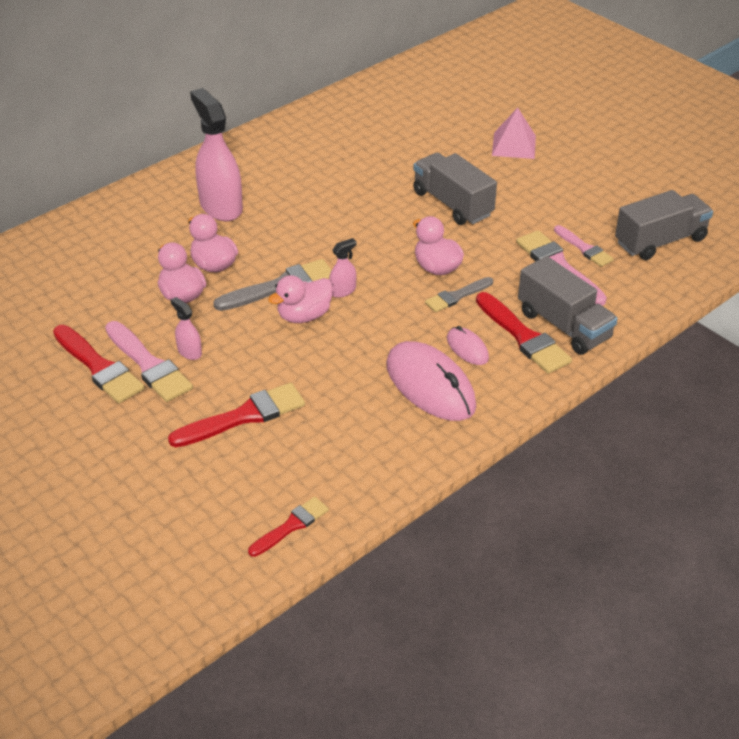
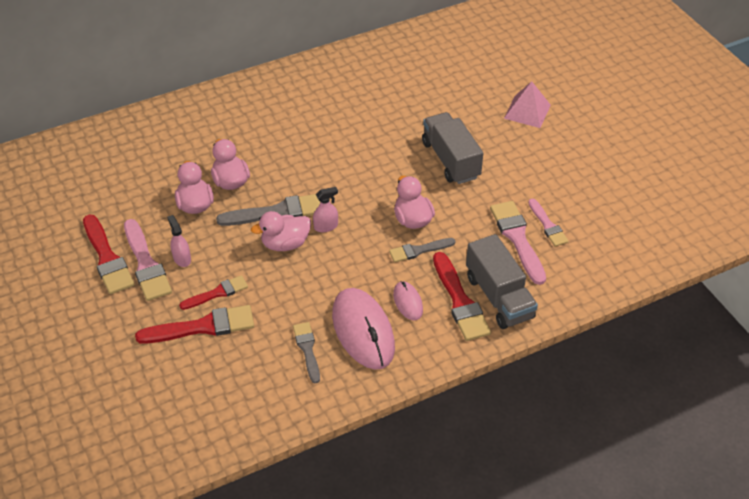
camera: 15 degrees right, 5 degrees up
(221, 206) = (257, 127): pink spray bottle -> none
(291, 526) = (202, 434): red brush -> red brush (217, 293)
(375, 416) = (307, 349): none -> grey brush
(660, 241) = (618, 231): grey truck -> none

